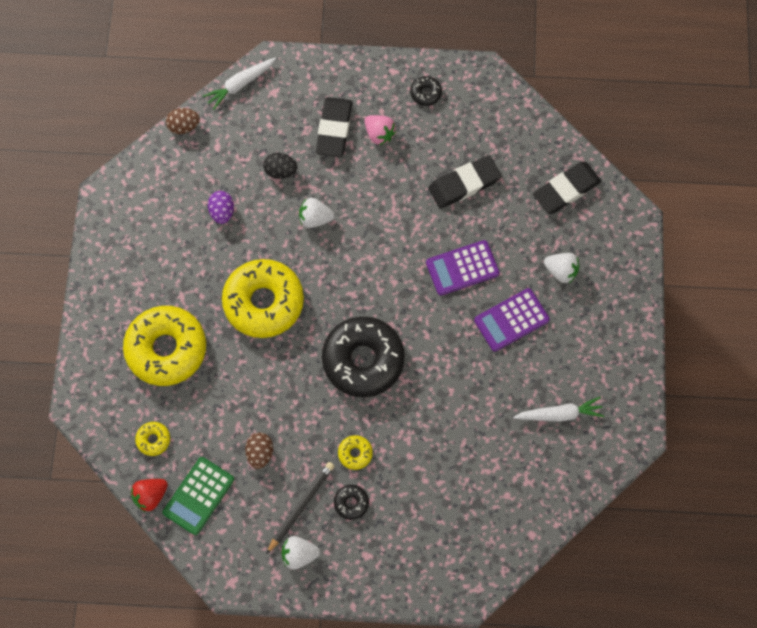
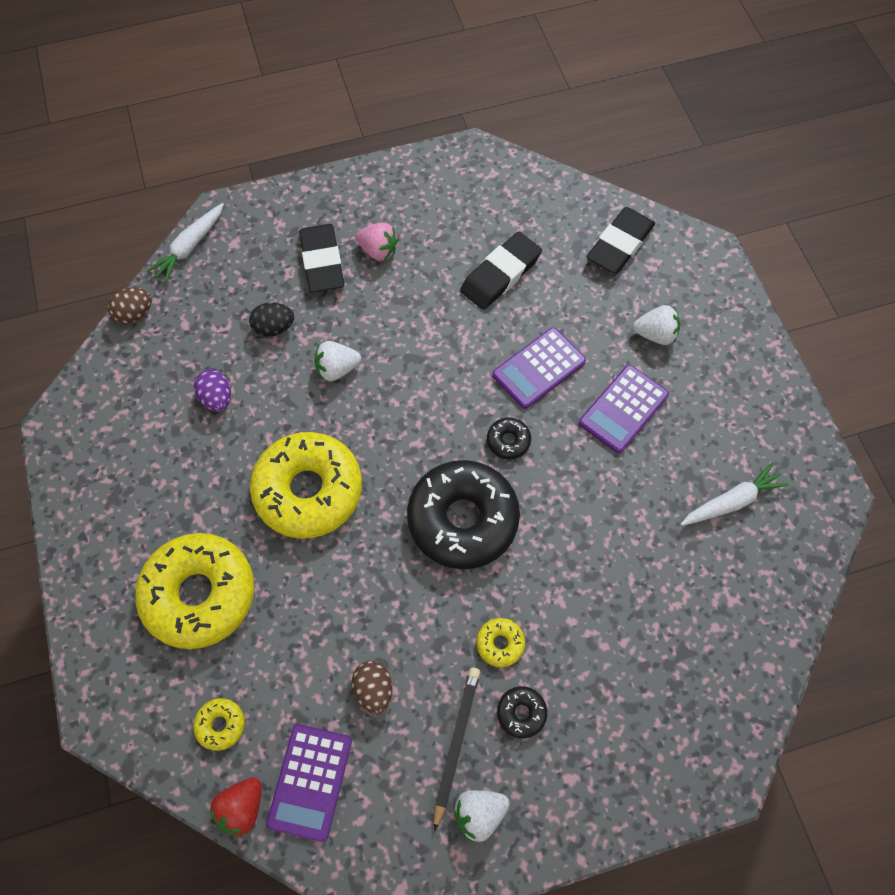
camera: 20 degrees left, 5 degrees down
(198, 496) = (310, 781): green calculator -> purple calculator
(425, 93) = (415, 191): black donut -> black donut (508, 441)

